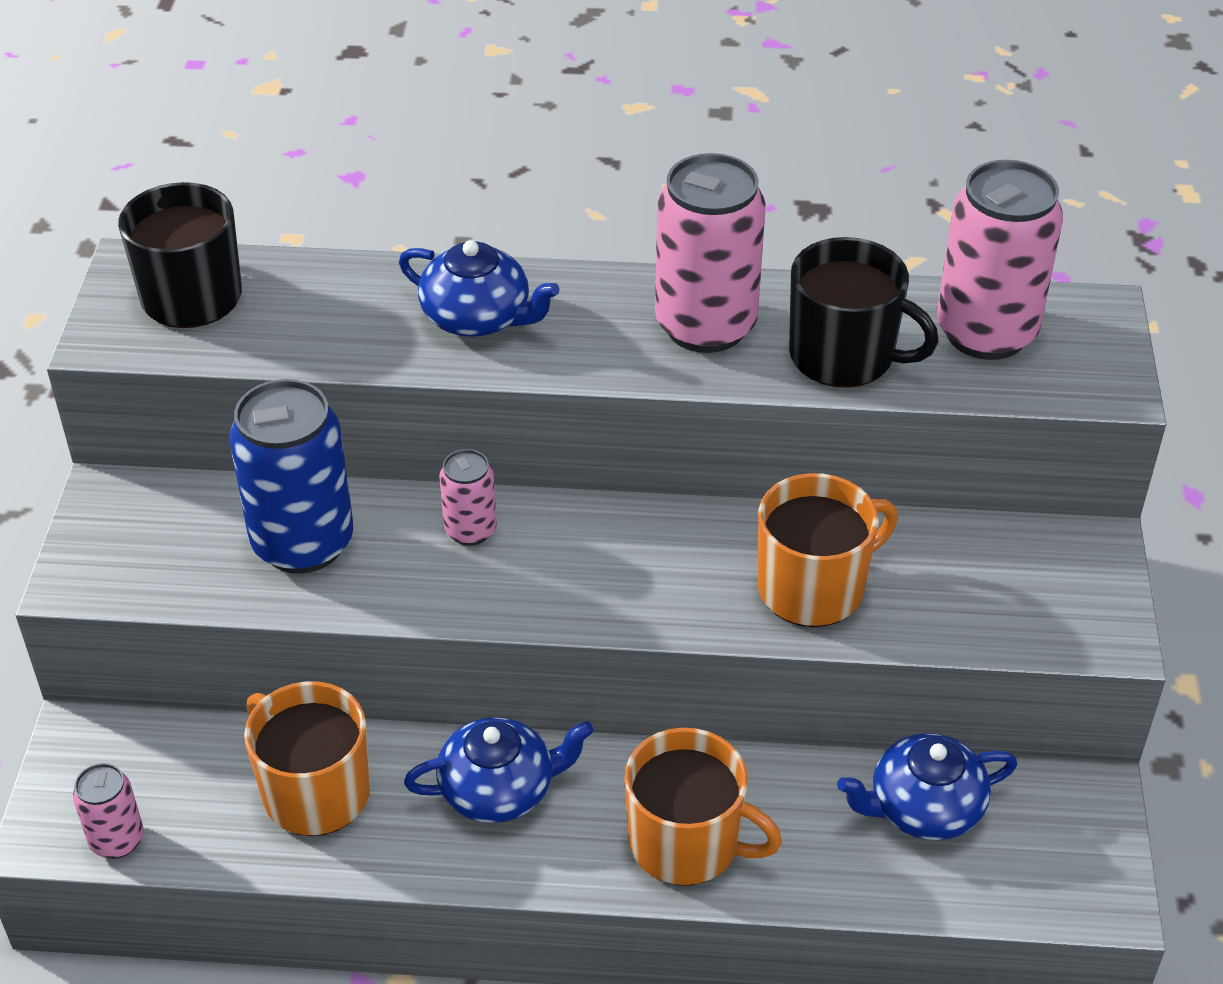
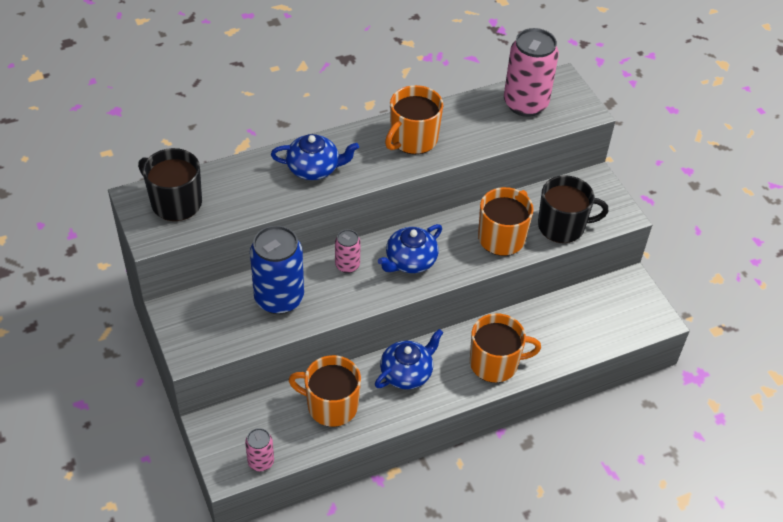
camera: 30 degrees left, 5 degrees up
(705, 326) = (413, 139): pink can -> orange mug
(844, 356) = (477, 133): black mug -> black mug (562, 226)
(923, 808) = (574, 312): blue teapot -> blue teapot (410, 261)

